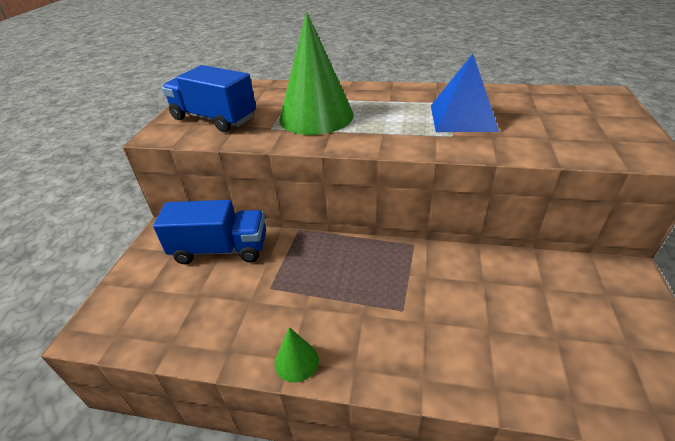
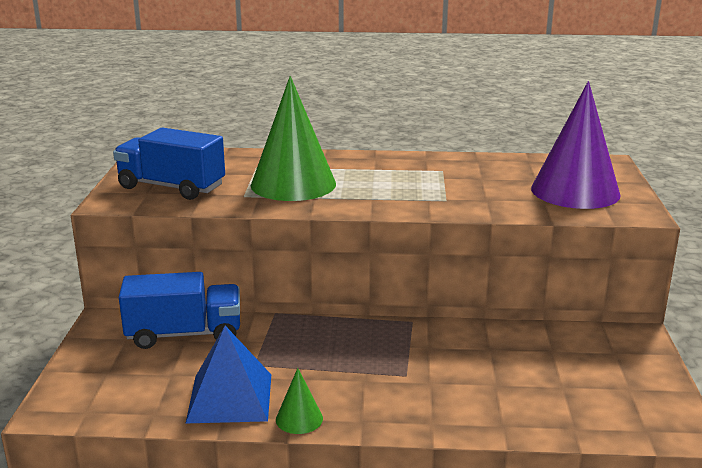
camera: 10 degrees left, 15 degrees down
(462, 117) = (456, 184): blue pyramid -> blue pyramid (230, 397)
(580, 127) = (575, 191): none -> purple cone

